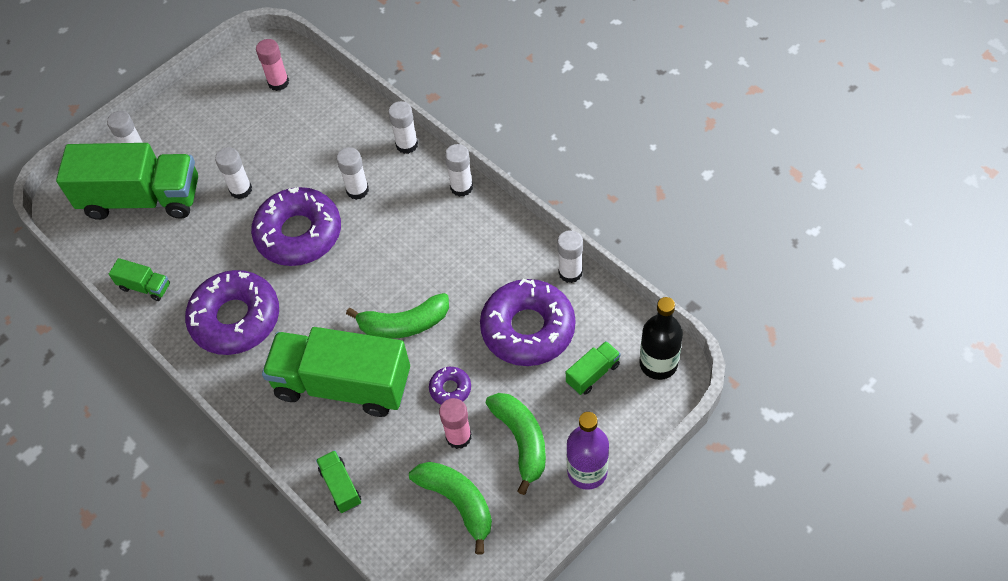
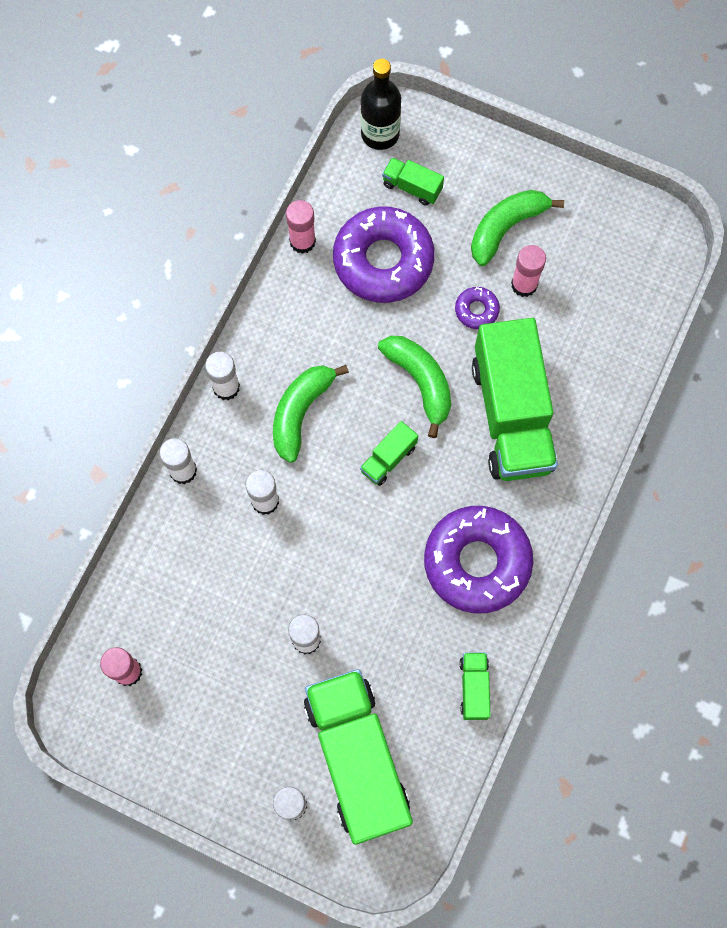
camera: 115 degrees left, 15 degrees up
(299, 234) = (345, 542): purple donut -> none
(340, 486) = (616, 372): green truck -> green truck (388, 459)
(458, 502) = (588, 262): green banana -> green banana (301, 412)
(570, 272) = (302, 241): white glue stick -> pink glue stick
(587, 471) = (514, 163): purple bottle -> none

